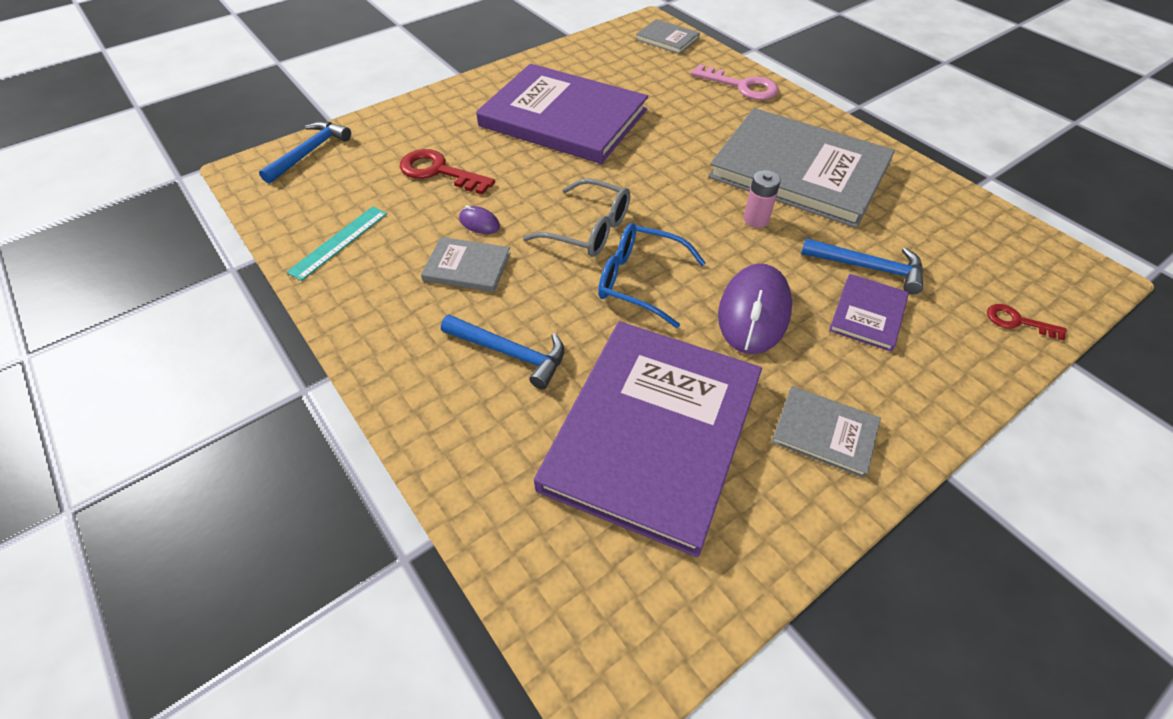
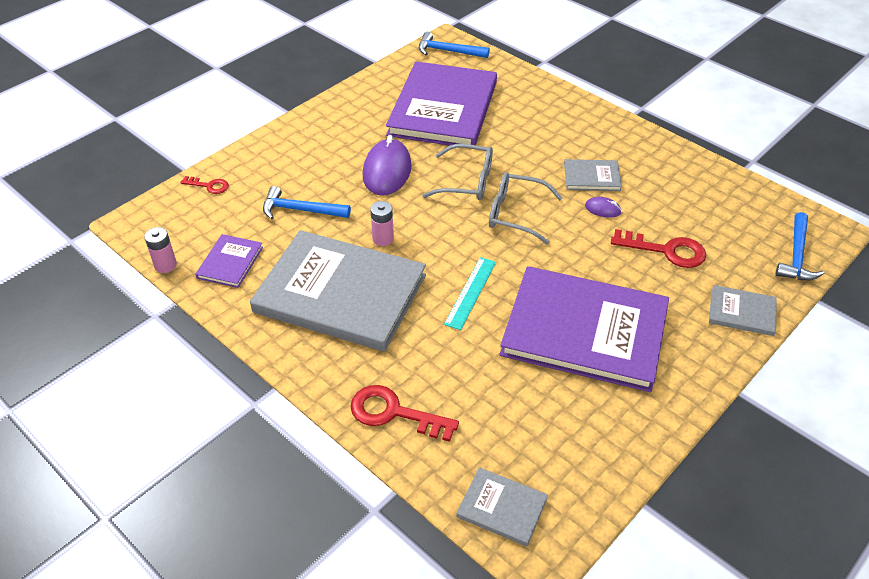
camera: 170 degrees right, 5 degrees down
(339, 242) = (696, 183): turquoise ruler -> turquoise ruler (470, 292)
(510, 353) = (535, 133): blue hammer -> blue hammer (448, 51)
(639, 281) = (467, 182): blue glasses -> grey glasses
(741, 86) = (394, 413): pink key -> red key
(824, 432) = (350, 118): grey book -> grey book (741, 312)
(868, 314) = (310, 179): purple book -> purple book (230, 262)
(1011, 219) = (165, 265): none -> pink battery

